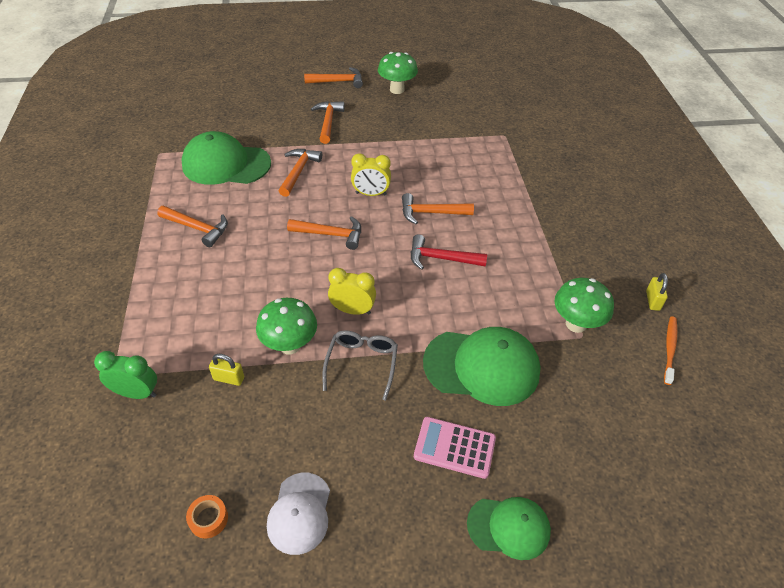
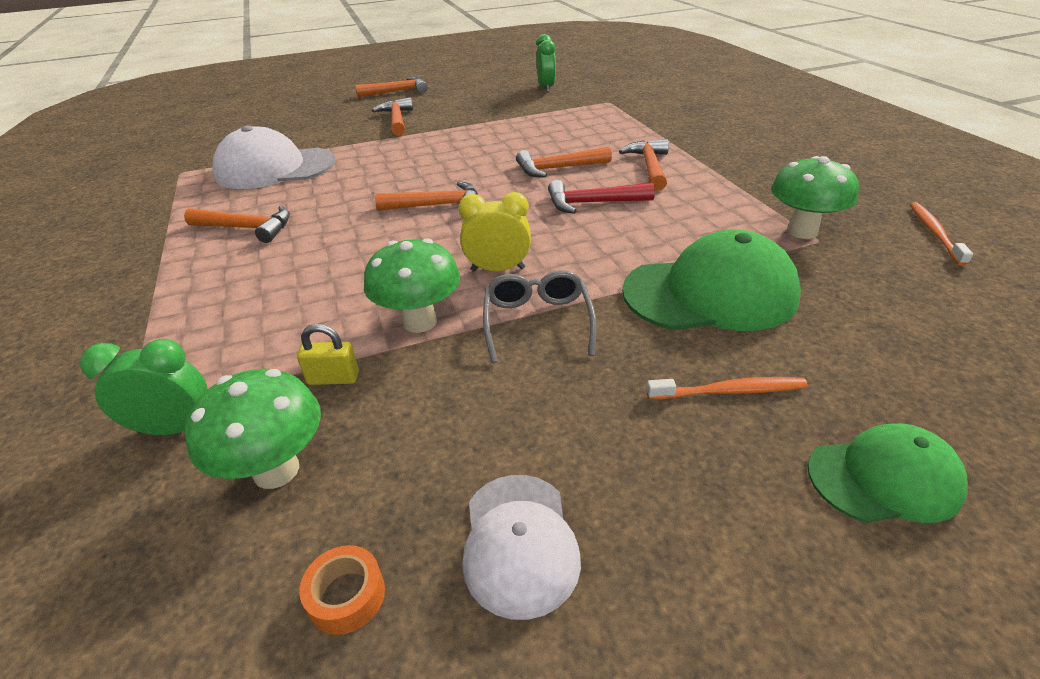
camera: 10 degrees left, 10 degrees down
(226, 164) = (275, 168): green cap -> white cap
(298, 172) = (373, 161): orange hammer -> orange hammer (649, 167)
(371, 194) = (474, 165): yellow clock -> none
(397, 90) = (468, 88): green mushroom -> green mushroom (276, 470)
(454, 447) = (730, 391): pink calculator -> orange toothbrush
(460, 103) = (546, 88): none -> green clock
(652, 300) = (876, 196): yellow padlock -> none

